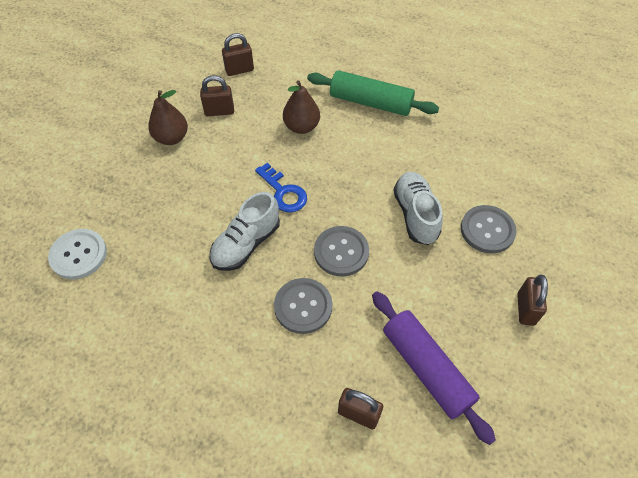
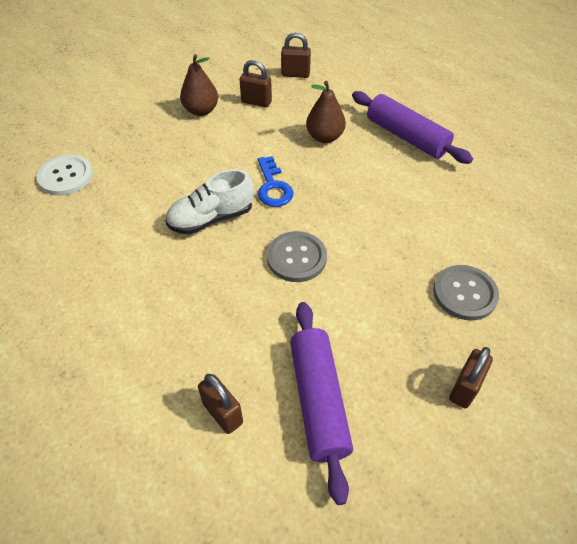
camera: 25 degrees right, 5 degrees down
(303, 306) = (230, 292): grey button -> none
(370, 102) = (406, 137): green rolling pin -> purple rolling pin
(415, 214) = (393, 251): white shoe -> none

